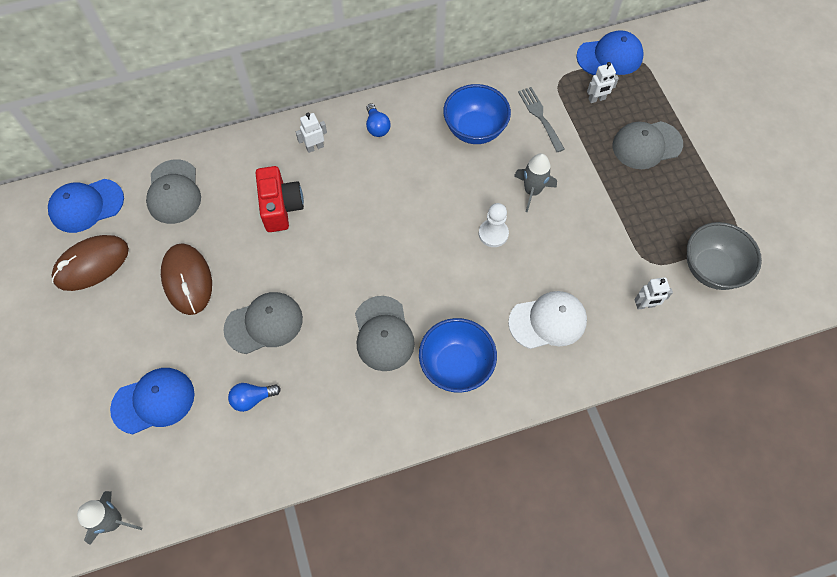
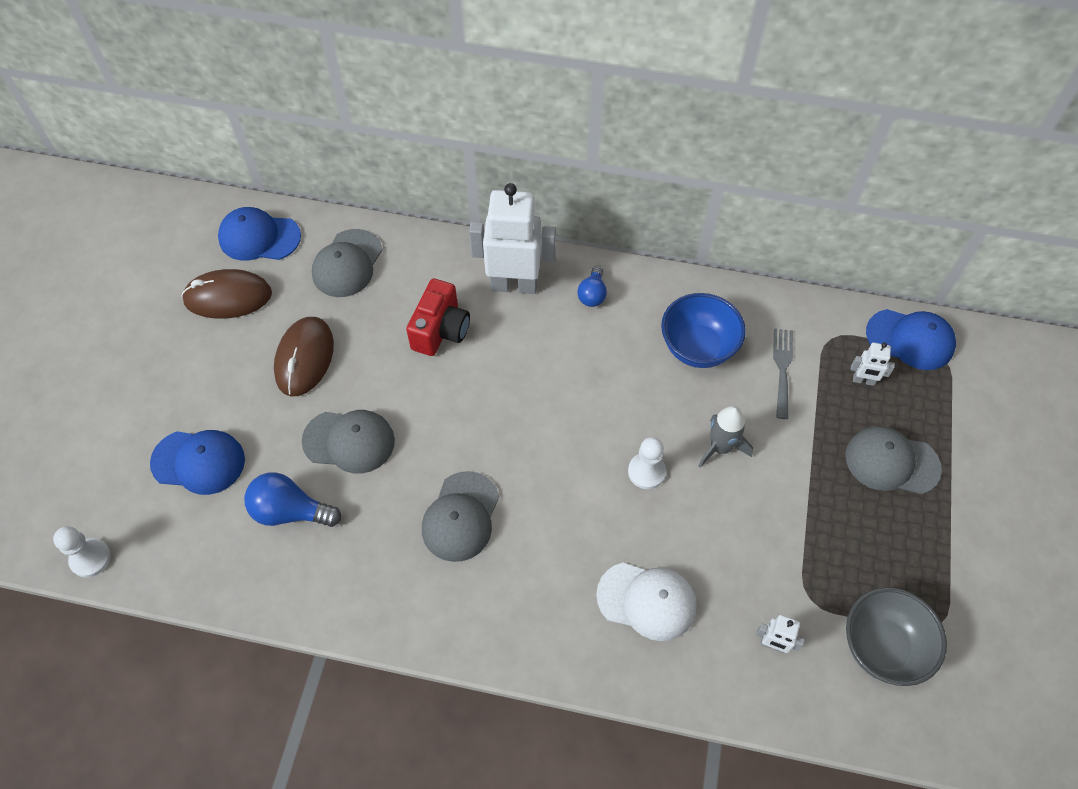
camera: 30 degrees right, 5 degrees down
(113, 521) = (90, 558): grey rocket -> white pawn
(252, 398) = (290, 511): blue light bulb -> blue light bulb, size x1.60
(315, 147) = (514, 285): white robot -> white robot, size x2.27
(456, 365) = (515, 593): blue bowl -> none

